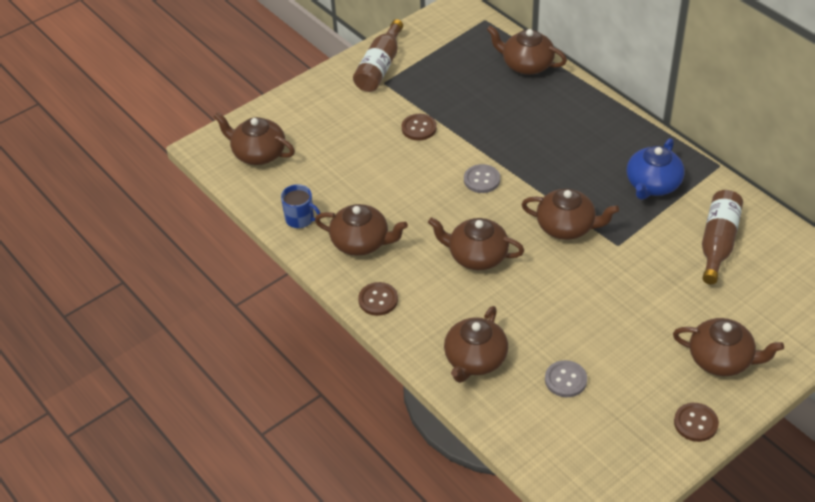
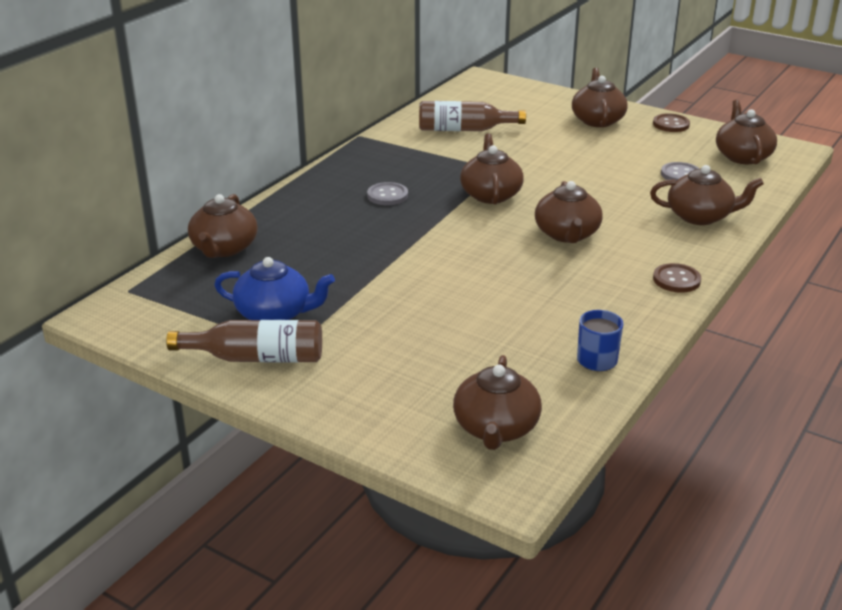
camera: 110 degrees left, 15 degrees down
(361, 242) = (602, 307): brown teapot -> brown teapot (742, 156)
(419, 128) = (378, 303): brown button -> none
(482, 180) = (449, 248): grey button -> grey button (387, 195)
(652, 184) = (403, 161): blue teapot -> blue teapot (274, 314)

